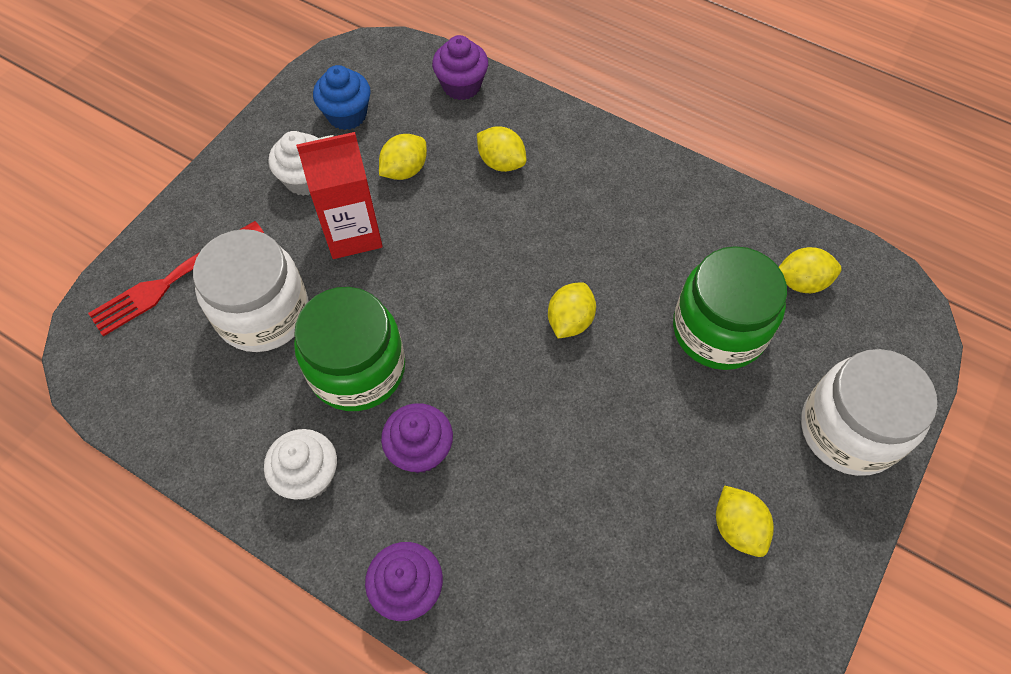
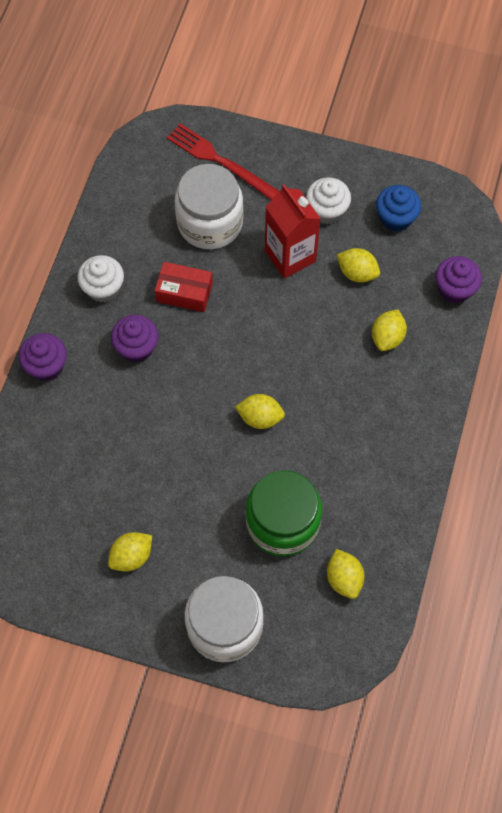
camera: 75 degrees right, 5 degrees up
(357, 369) = (184, 292): green jar -> red box

